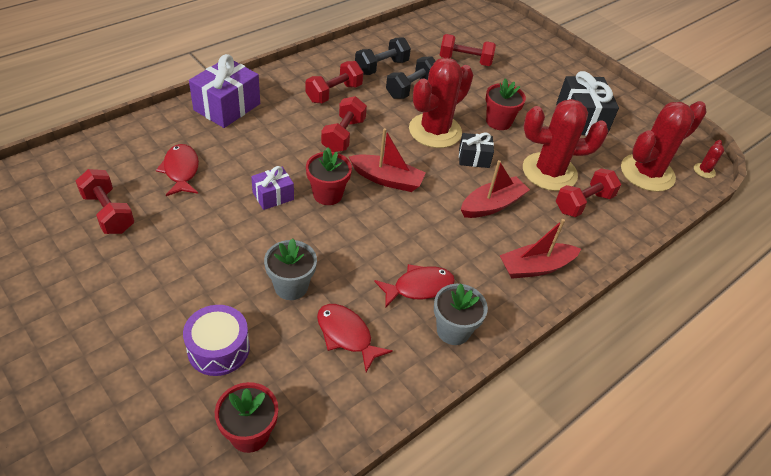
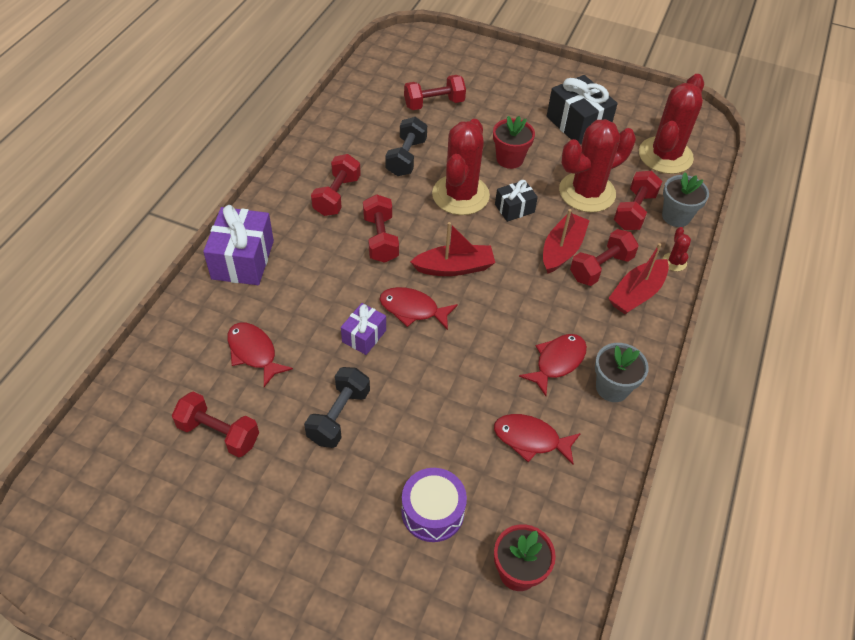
camera: 25 degrees left, 5 degrees up
(291, 286) = (450, 418): grey flower pot -> grey flower pot (676, 216)
(327, 194) = (413, 309): red flower pot -> red fish
(381, 67) = (361, 145): black dumbbell -> black dumbbell (339, 416)
(517, 233) = (601, 268): none -> red dumbbell
(704, 171) = (707, 132): red cactus -> red cactus (674, 262)

